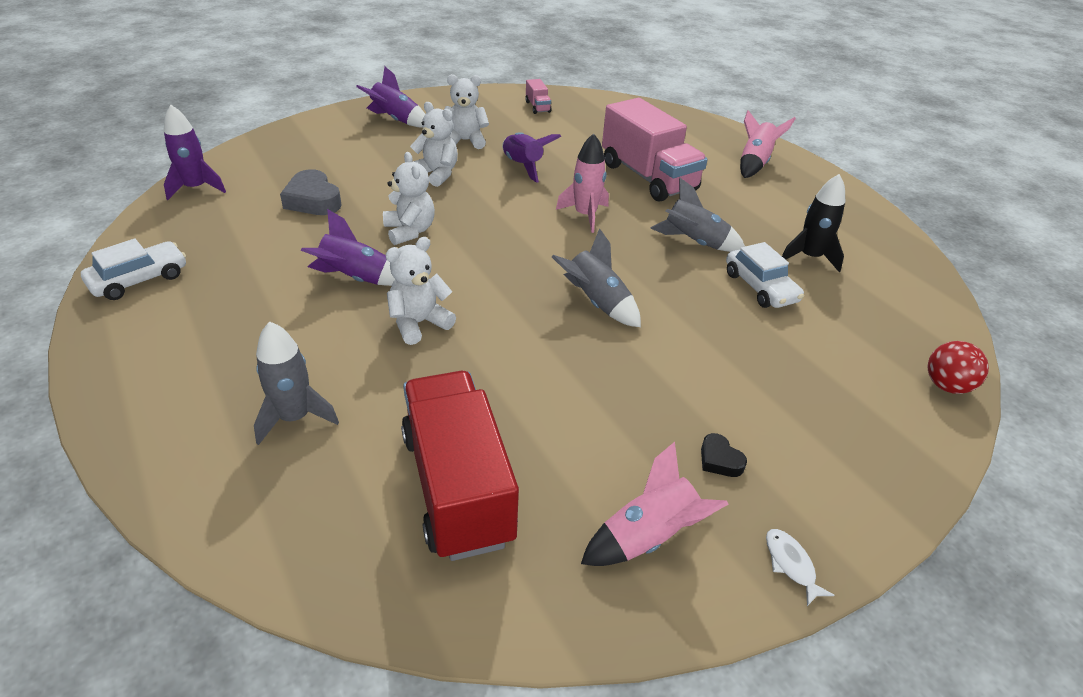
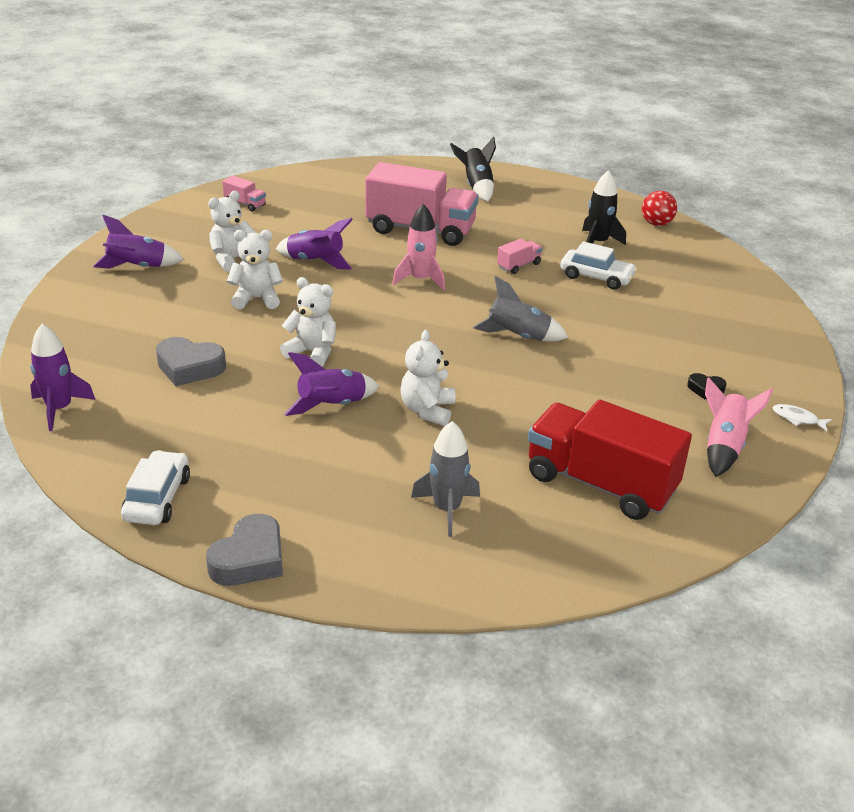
camera: 40 degrees left, 5 degrees down
(108, 361) = (249, 559): none -> grey heart
(694, 243) = (518, 265): grey rocket -> pink truck
(754, 163) = (477, 187): pink rocket -> black rocket
(946, 386) = (756, 288): red ball -> red ball (656, 224)

